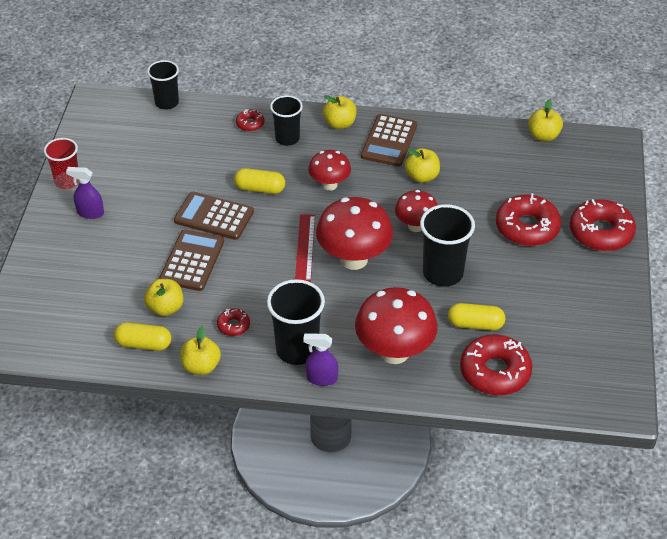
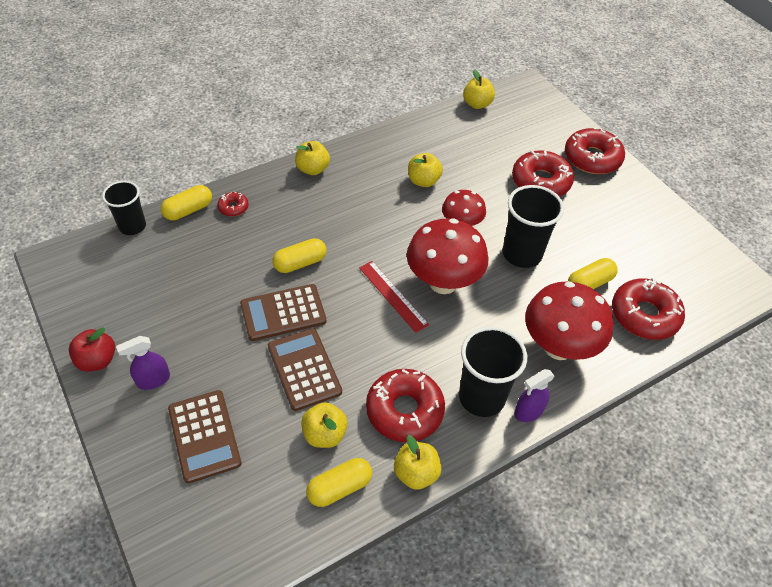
camera: 40 degrees left, 5 degrees up
(67, 181) = (97, 360): red cup -> red apple
(216, 110) = (188, 210): none -> yellow capsule
(233, 325) = (404, 410): red donut -> red donut, size x2.09
(287, 138) = (280, 204): black cup -> none
(329, 185) = (357, 227): red mushroom -> none
(389, 141) = (368, 164): brown calculator -> brown calculator (204, 436)

